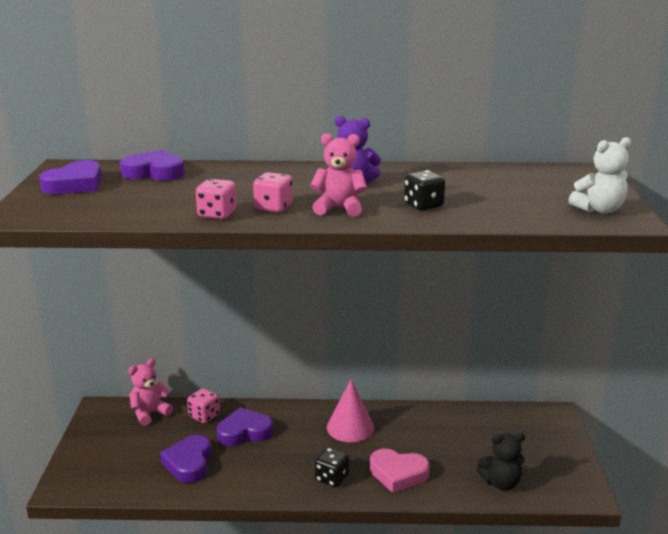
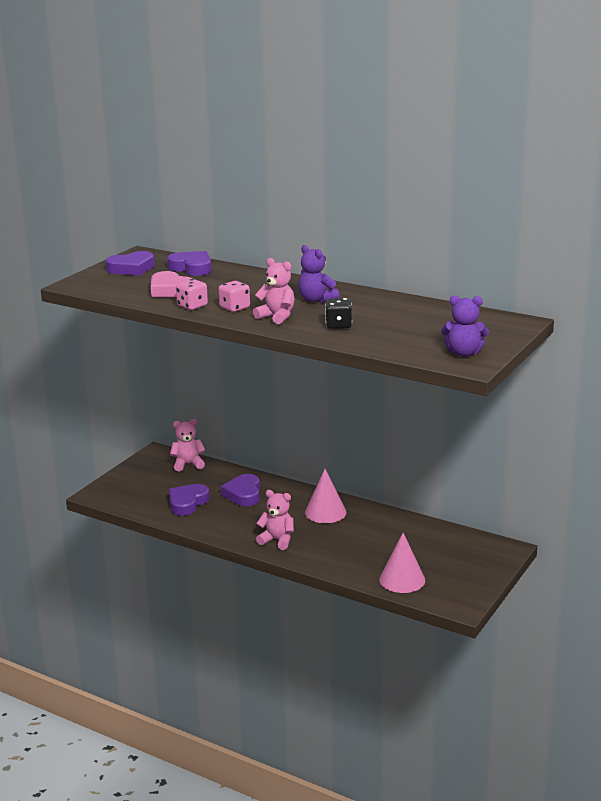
camera: 30 degrees right, 0 degrees up
(204, 416) = (224, 476): pink dice -> none
(244, 432) = (243, 494): purple heart -> purple heart turned 105 degrees counterclockwise
(332, 478) = (277, 540): black dice -> pink teddy bear
(398, 474) = (329, 551): pink heart -> pink heart (170, 290)
(501, 483) = (402, 579): black teddy bear -> pink cone
(599, 210) = (463, 353): white teddy bear -> purple teddy bear

